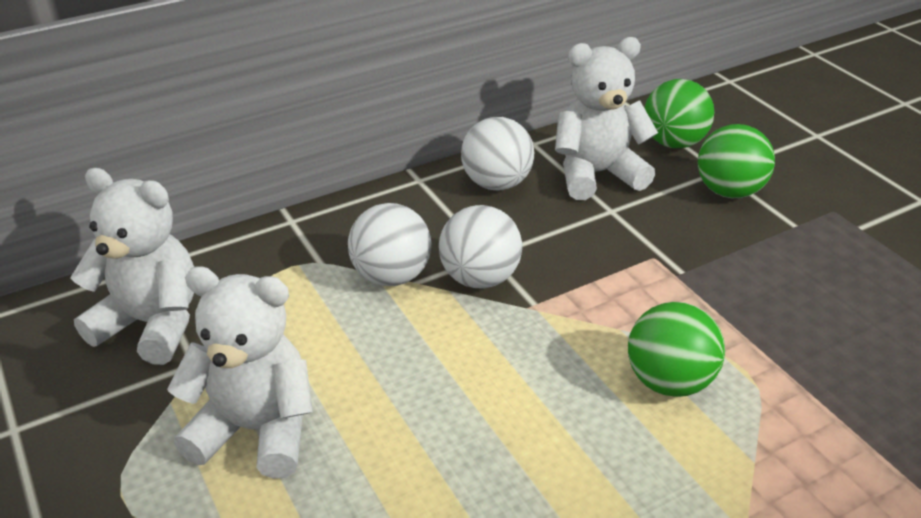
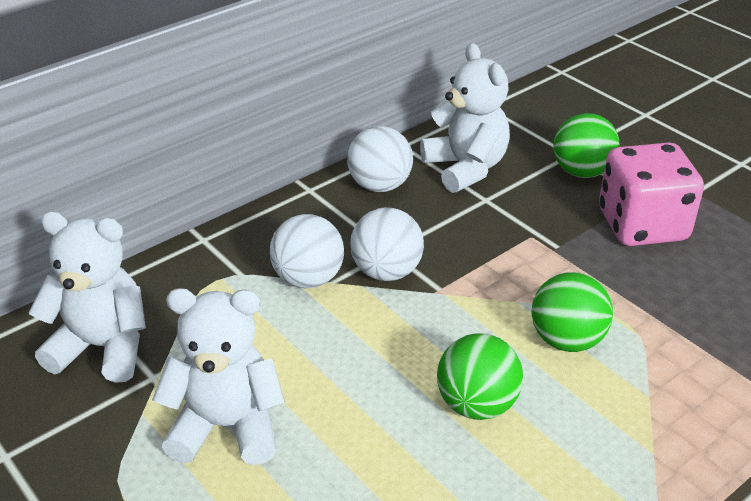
camera: 10 degrees left, 0 degrees up
(596, 174) = (465, 168): white teddy bear -> white teddy bear turned 90 degrees clockwise
(673, 143) = (525, 133): green ball -> green ball (477, 405)
(787, 259) = (642, 225): none -> pink dice

